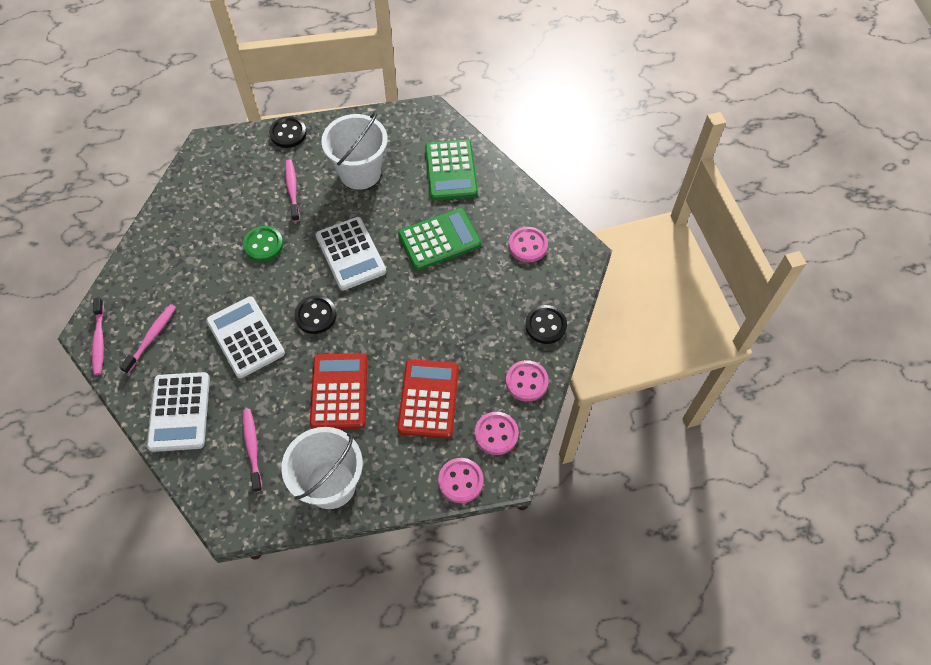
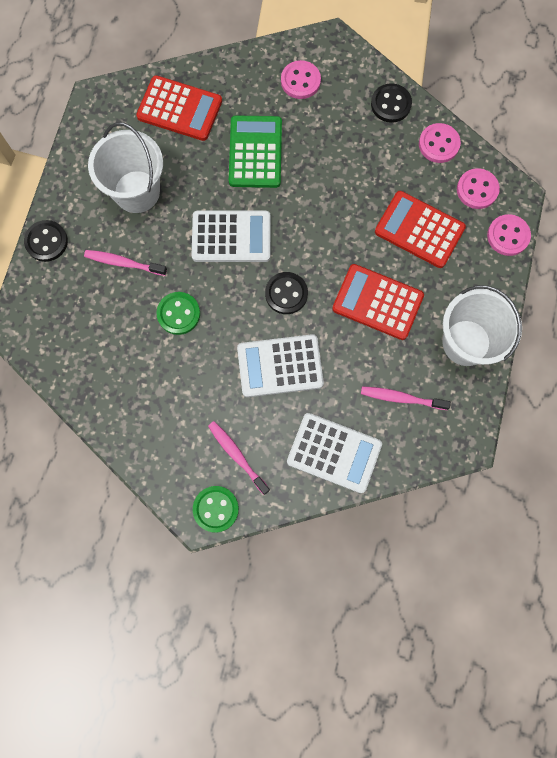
camera: 65 degrees left, 15 degrees up
(99, 340) = (216, 509): pink toothbrush -> green button
(451, 170) = (179, 109): green calculator -> red calculator

